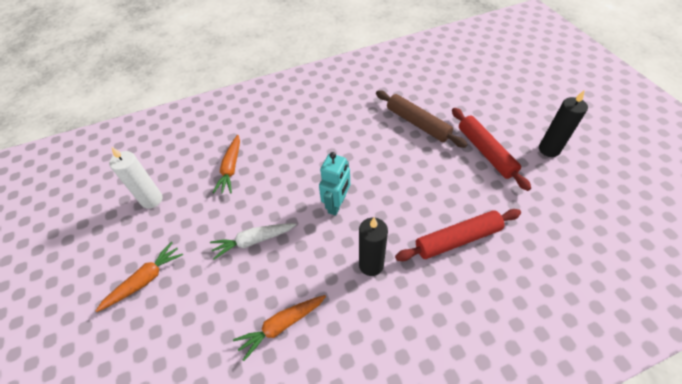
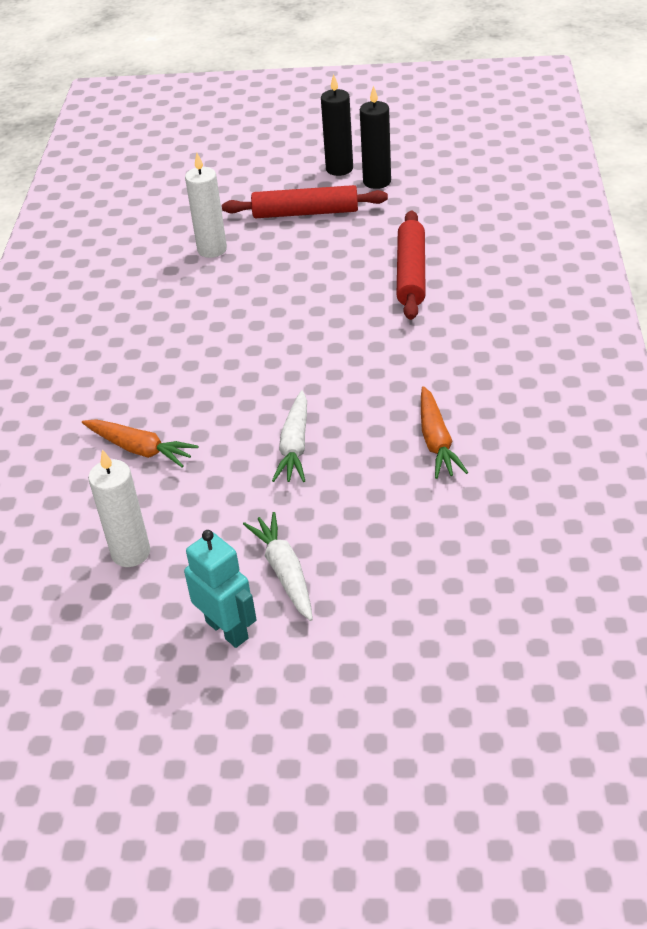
camera: 65 degrees left, 10 degrees down
(145, 280) = (284, 572): orange carrot -> white carrot
(337, 204) = (291, 355): turquoise robot -> turquoise robot (227, 629)
(371, 265) = (401, 348): black candle -> black candle (377, 182)
(417, 123) = (212, 249): brown rolling pin -> white candle

